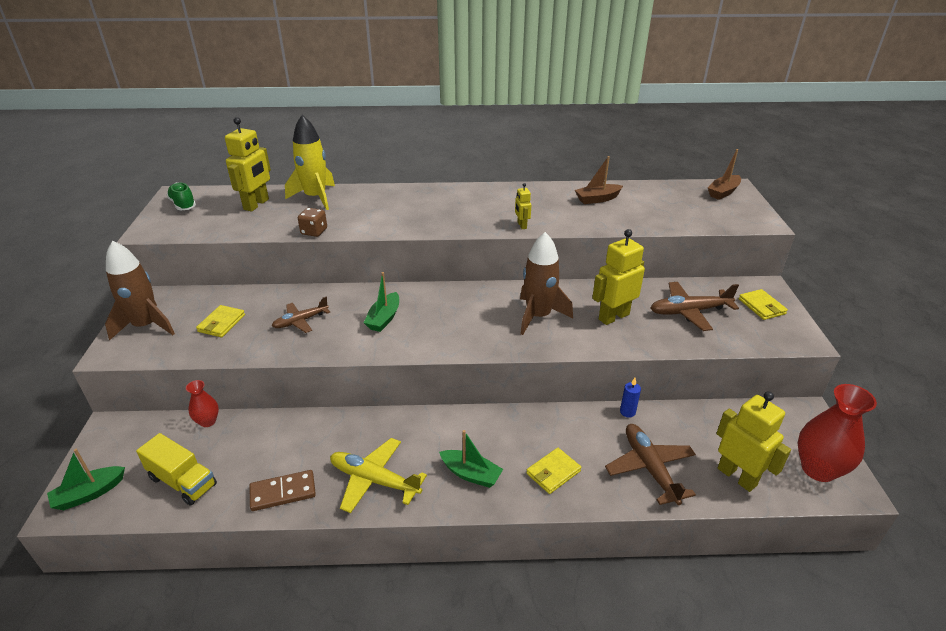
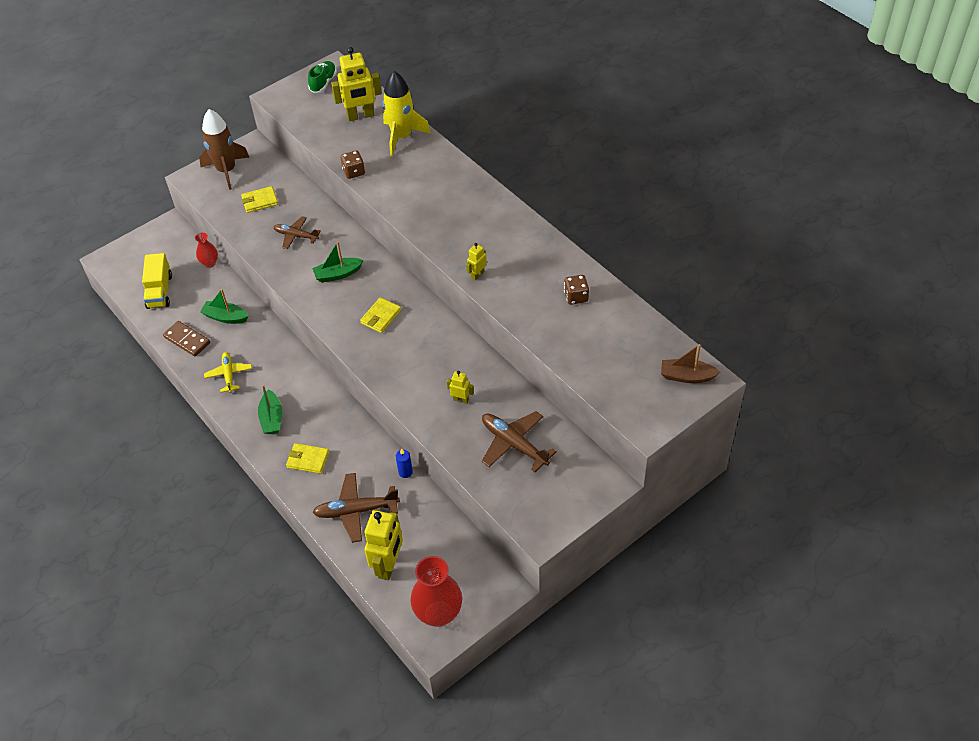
camera: 55 degrees right, 15 degrees up
(89, 493) = (122, 261): green boat -> green boat (225, 317)
(374, 480) = (229, 374): yellow plane -> yellow plane, size x0.66
(538, 316) = (419, 355): brown rocket -> none
(597, 199) = (576, 297): brown boat -> brown dice
(613, 317) = (461, 400): yellow robot -> yellow robot, size x0.49
(649, 468) = (356, 511): brown plane -> brown plane turned 135 degrees counterclockwise
(761, 306) = (569, 490): yellow wallet -> yellow wallet (381, 317)

